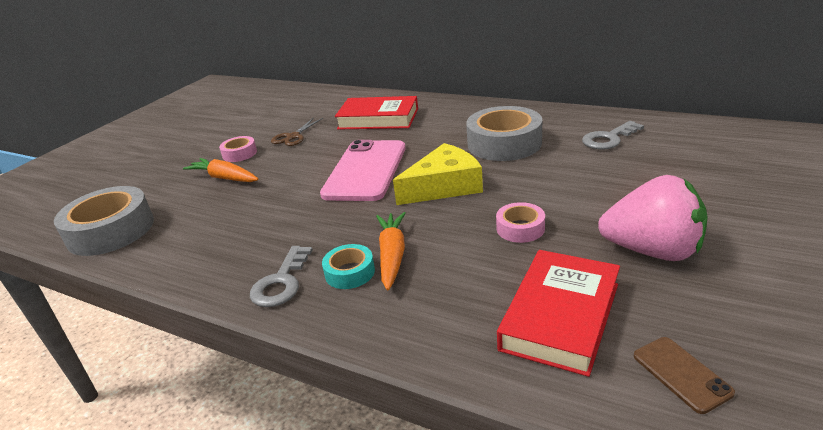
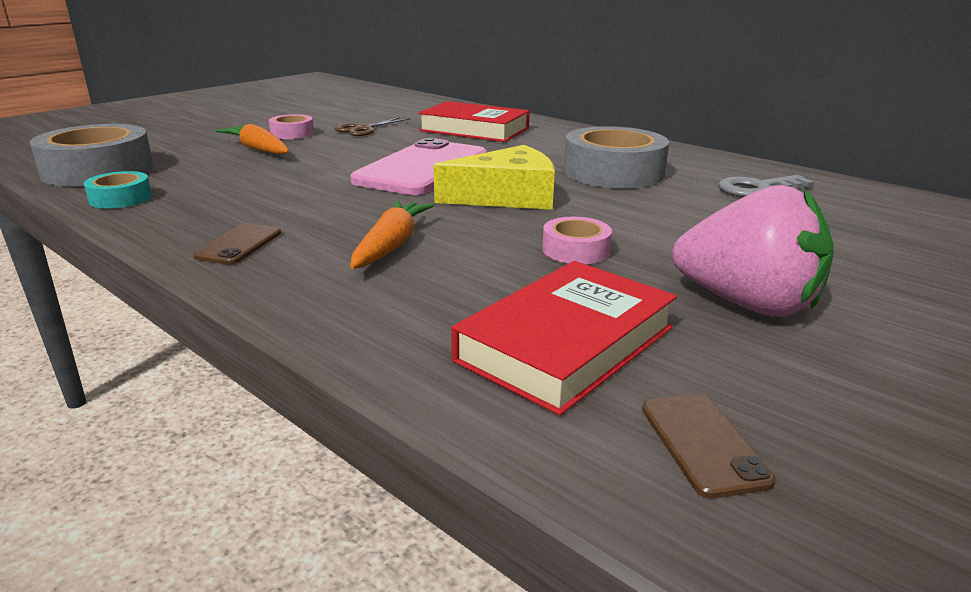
camera: 10 degrees right, 5 degrees down
(281, 282) = (239, 244): grey key -> brown phone
(350, 272) = (327, 251): turquoise tape -> turquoise tape (120, 198)

